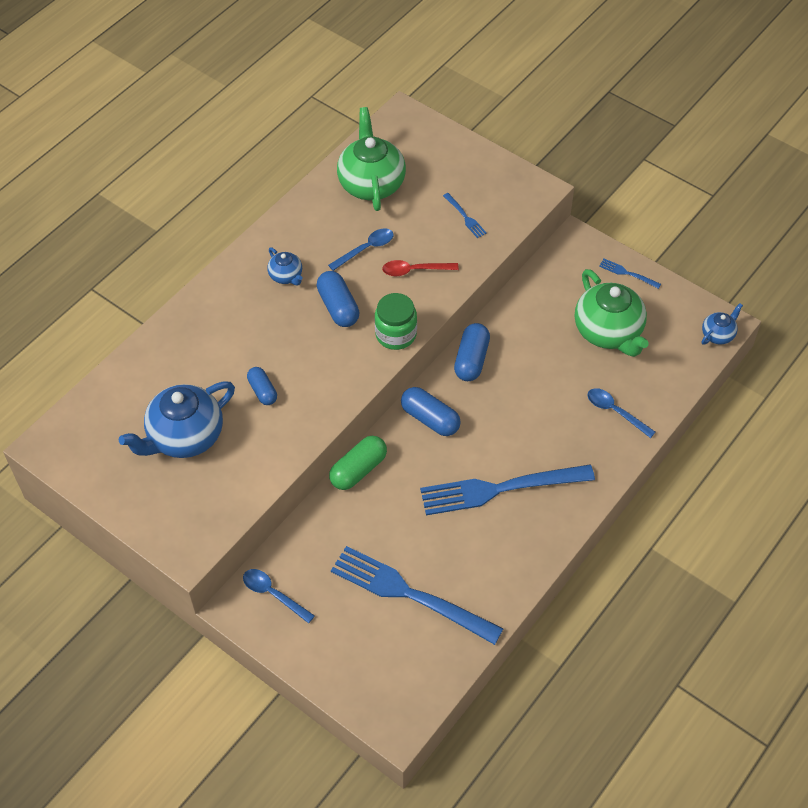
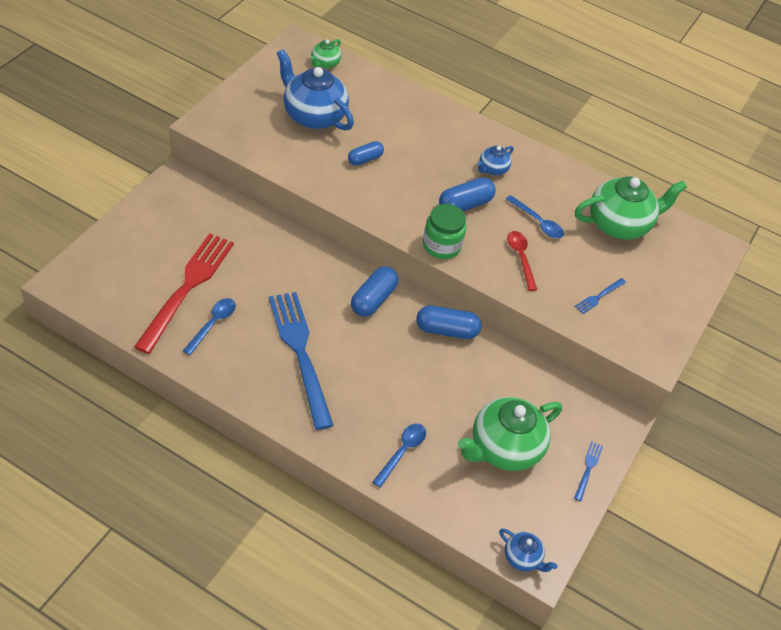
camera: 75 degrees right, 5 degrees down
(90, 419) = (325, 63): none -> green teapot
(273, 594) = (187, 200): blue spoon -> blue spoon (213, 324)
(358, 470) = (312, 250): green capsule -> none
(409, 594) = (187, 287): blue fork -> red fork

